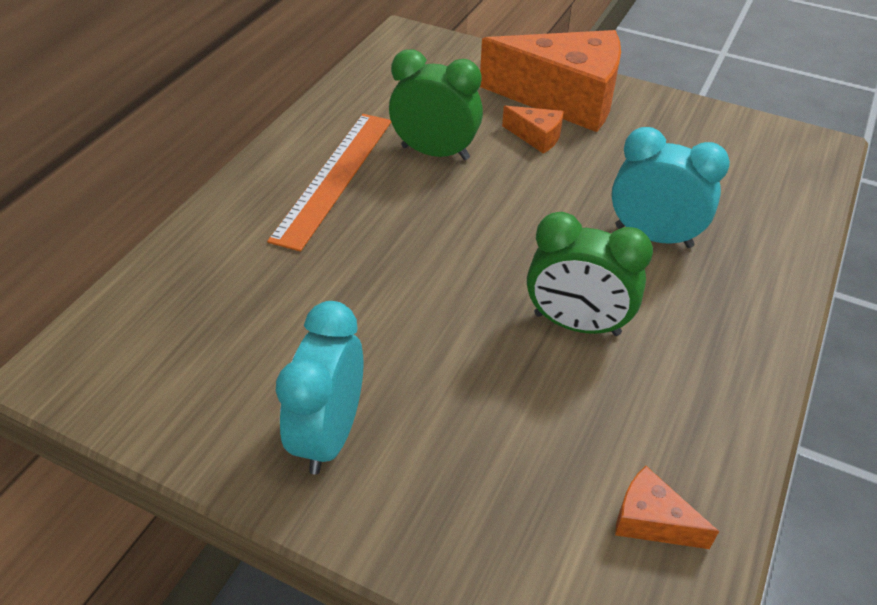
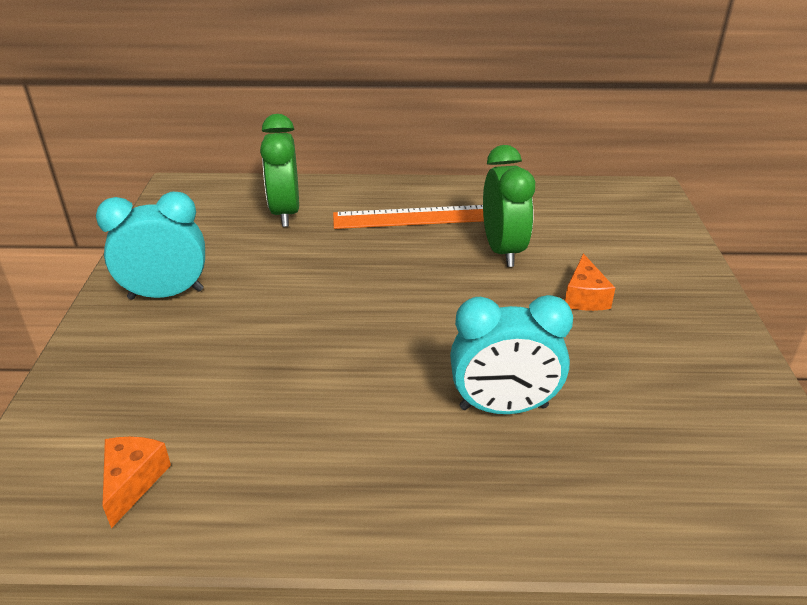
camera: 65 degrees right, 10 degrees down
(564, 98) = (667, 298): orange cheese -> none
(577, 324) = (343, 383): green clock -> green clock (285, 213)
(653, 236) = (503, 407): turquoise clock -> turquoise clock turned 90 degrees clockwise

